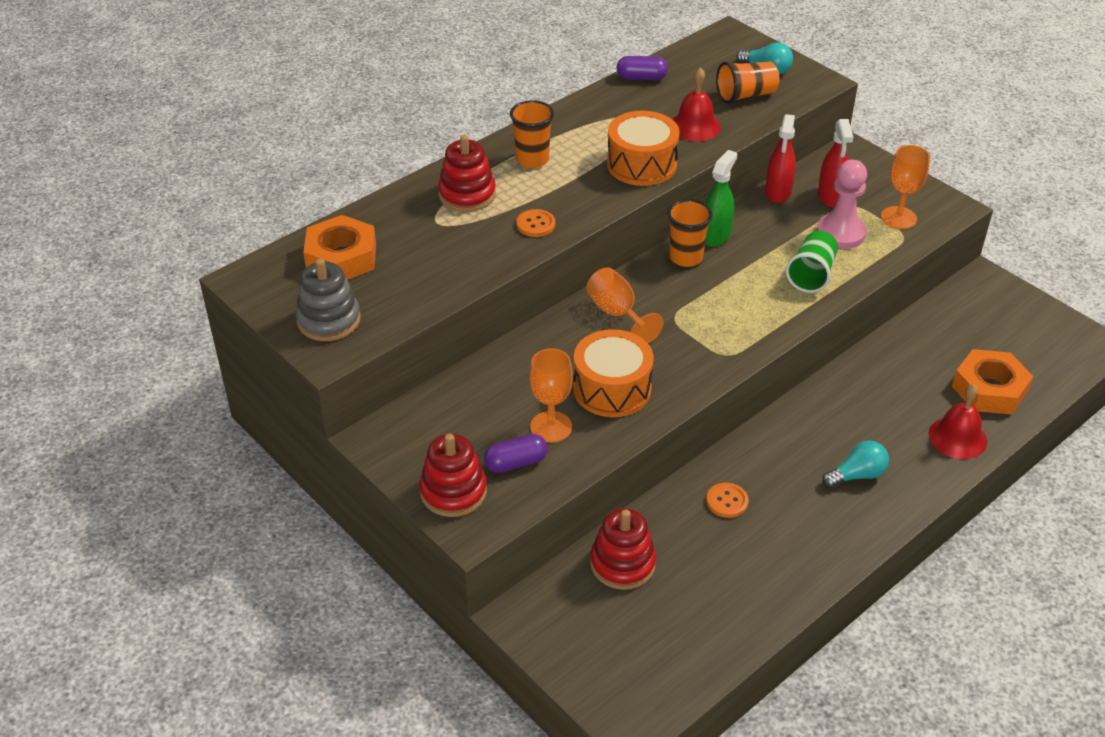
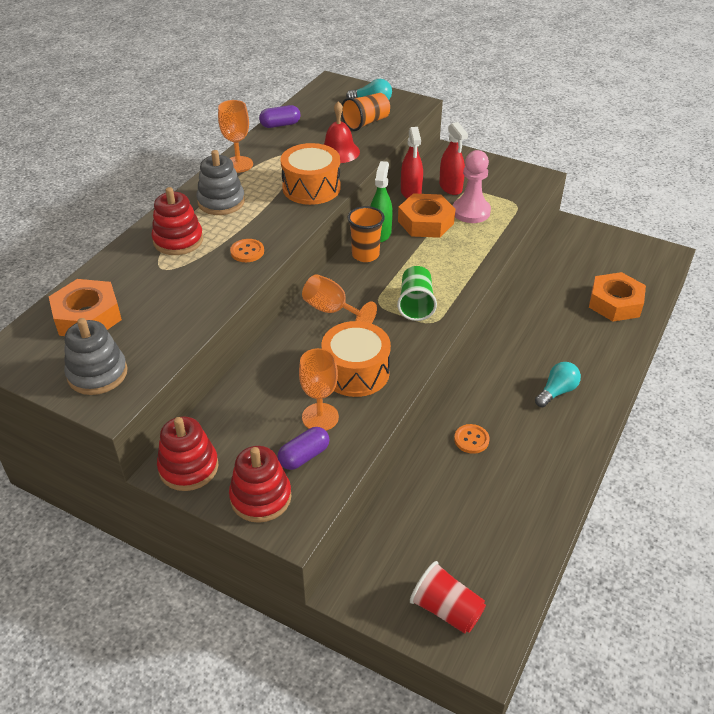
camera: 20 degrees left, 0 degrees up
(532, 160) = (221, 202): orange cup -> grey stacking toy
(613, 667) = (446, 609): none -> red cup
(622, 563) = (414, 516): red stacking toy -> red stacking toy (188, 467)
(777, 234) = (425, 222): none -> orange nut
(811, 274) = (465, 246): green cup -> green cup (416, 304)
(898, 218) = (506, 192): orange goblet -> orange goblet (238, 164)
(957, 437) = (612, 344): red bell -> none

